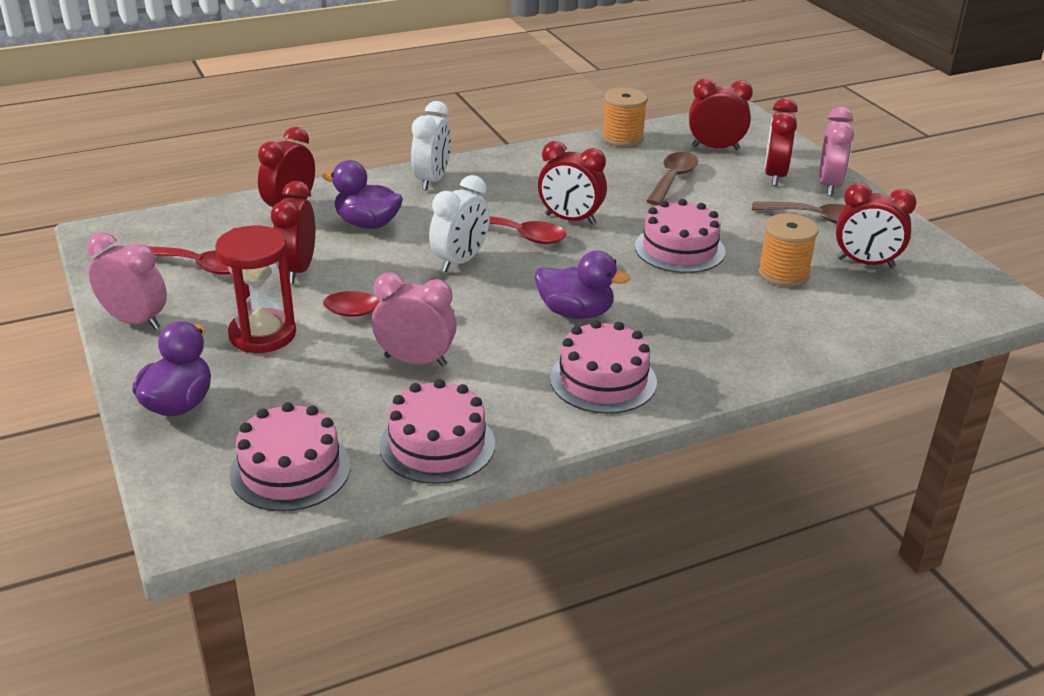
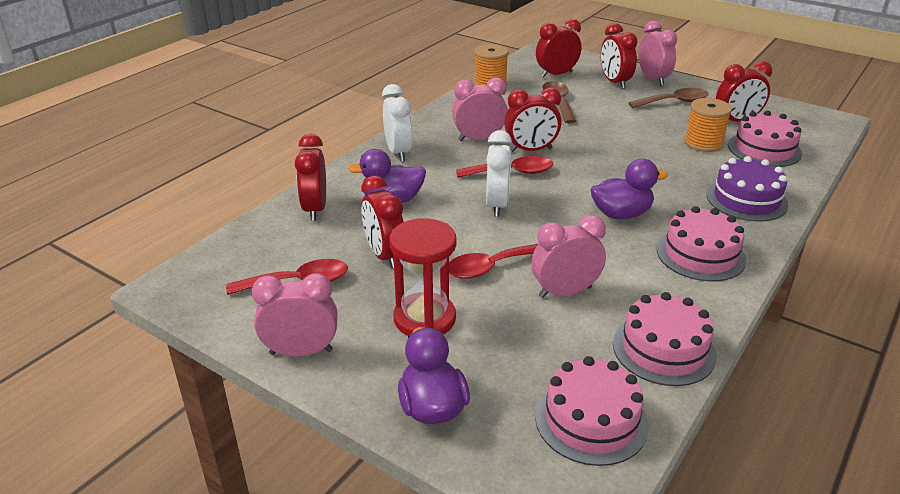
camera: 30 degrees left, 0 degrees up
(530, 192) = (479, 139): none -> pink clock
(679, 249) = (624, 147): pink cake -> pink cake (764, 149)
(742, 347) = (746, 200): none -> purple cake

